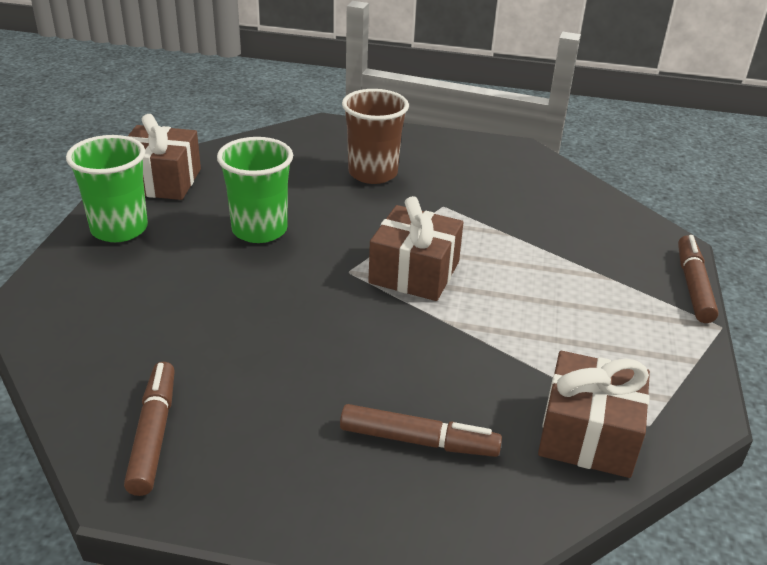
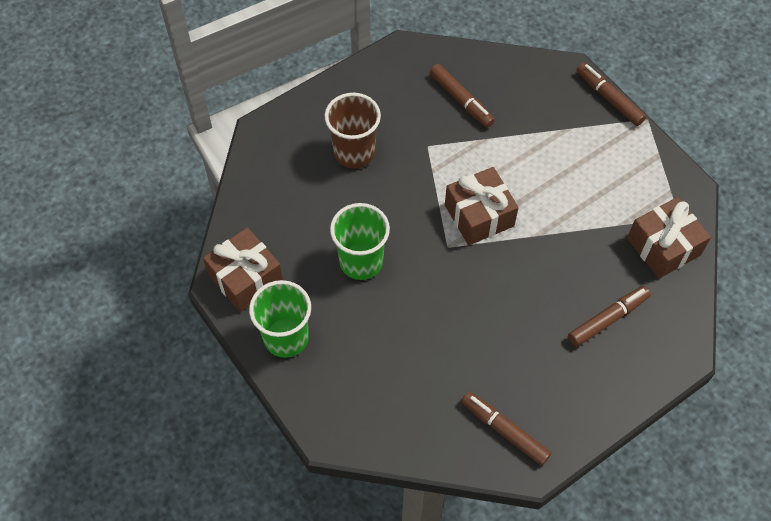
camera: 45 degrees left, 25 degrees up
(523, 200) = (461, 100): none -> brown marker

